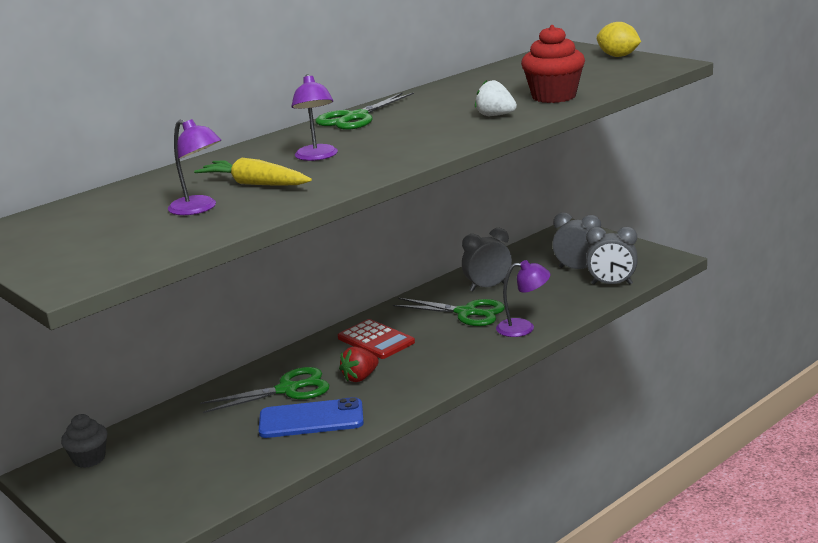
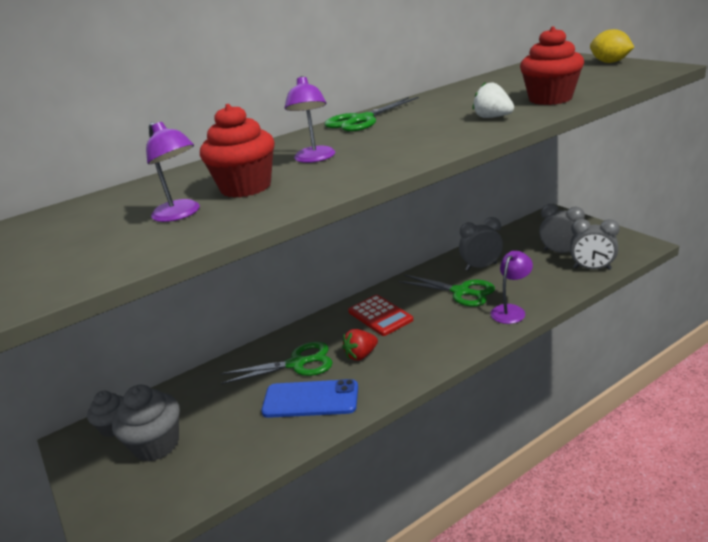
camera: 10 degrees right, 5 degrees up
(145, 469) = (156, 444): none -> grey cupcake
(255, 184) = (246, 187): yellow carrot -> red cupcake
(523, 328) = (511, 310): purple lamp -> purple lamp turned 60 degrees counterclockwise

